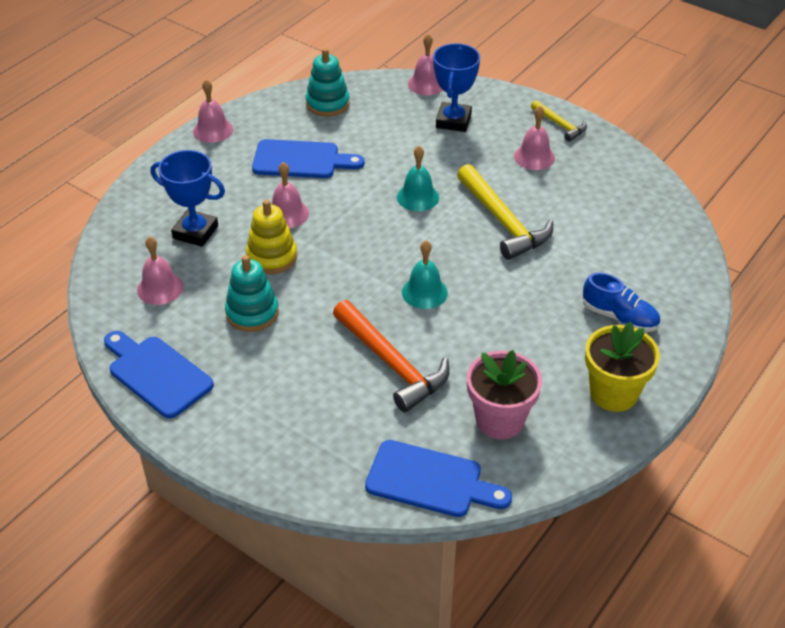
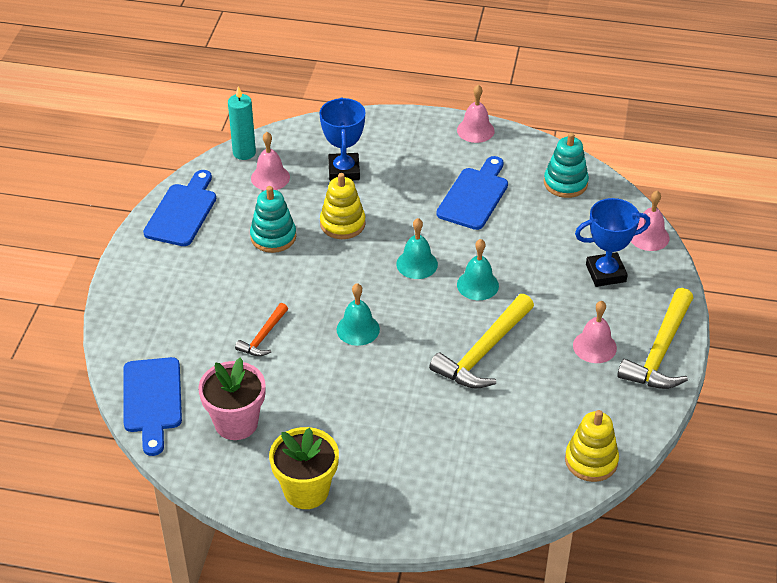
camera: 65 degrees right, 0 degrees up
(103, 296) = (244, 153): none -> turquoise candle
(287, 213) = (400, 213): pink bell -> none
(301, 160) = (474, 196): blue cutting board -> blue cutting board turned 135 degrees counterclockwise
(364, 225) = (417, 264): none -> turquoise bell
(392, 363) = (263, 336): orange hammer -> orange hammer, size x0.54
(560, 125) = (660, 351): yellow hammer -> yellow hammer, size x1.84
(619, 317) = (405, 470): blue shoe -> none
(659, 203) = (591, 461): none -> yellow stacking toy

